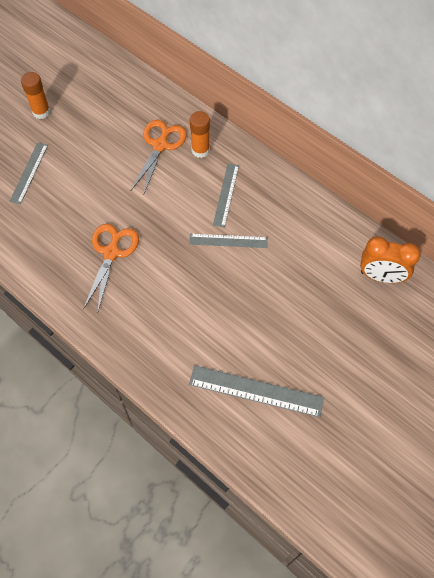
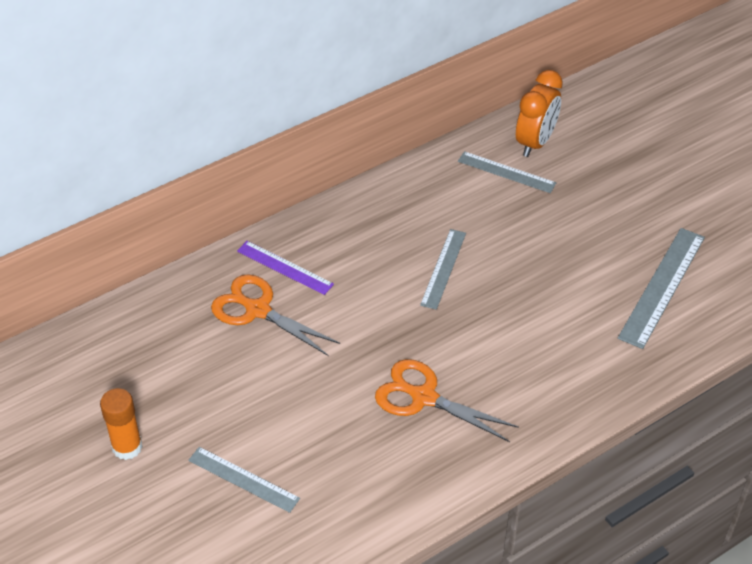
camera: 75 degrees left, 15 degrees down
(200, 150) = (285, 267): orange glue stick -> purple ruler
(226, 195) = (370, 256): grey ruler -> grey ruler (506, 172)

